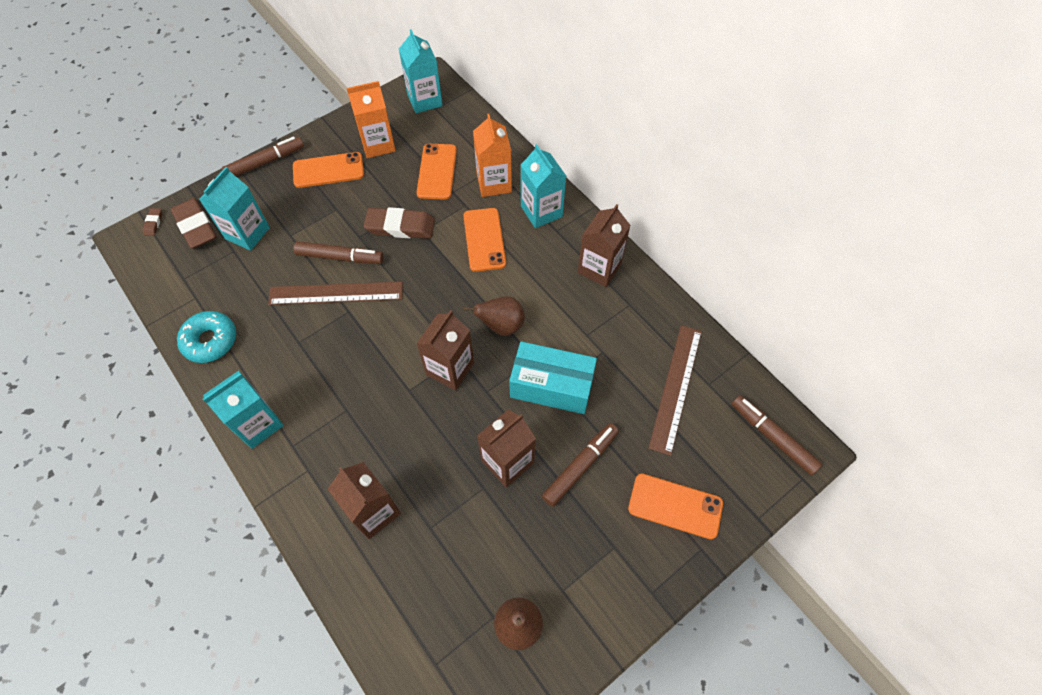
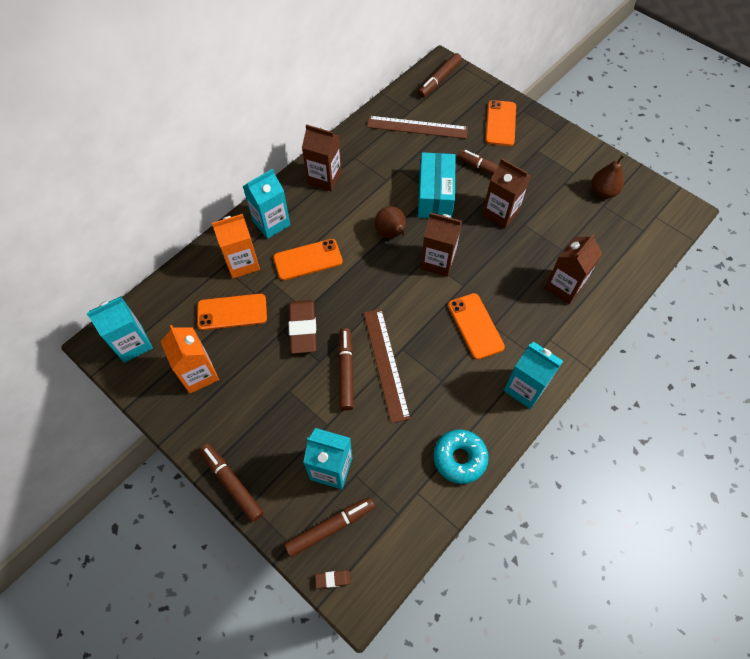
camera: 100 degrees left, 0 degrees up
(196, 226) = (330, 527): brown eraser -> brown marker
(328, 170) = (239, 413): orange phone -> orange phone (475, 326)

